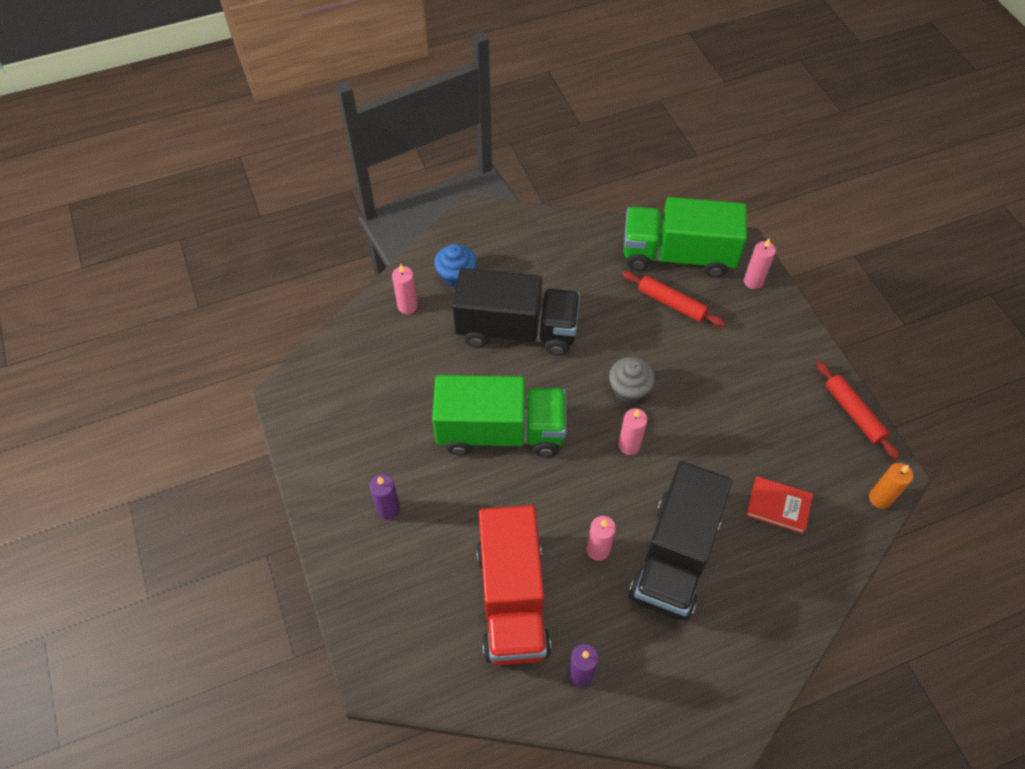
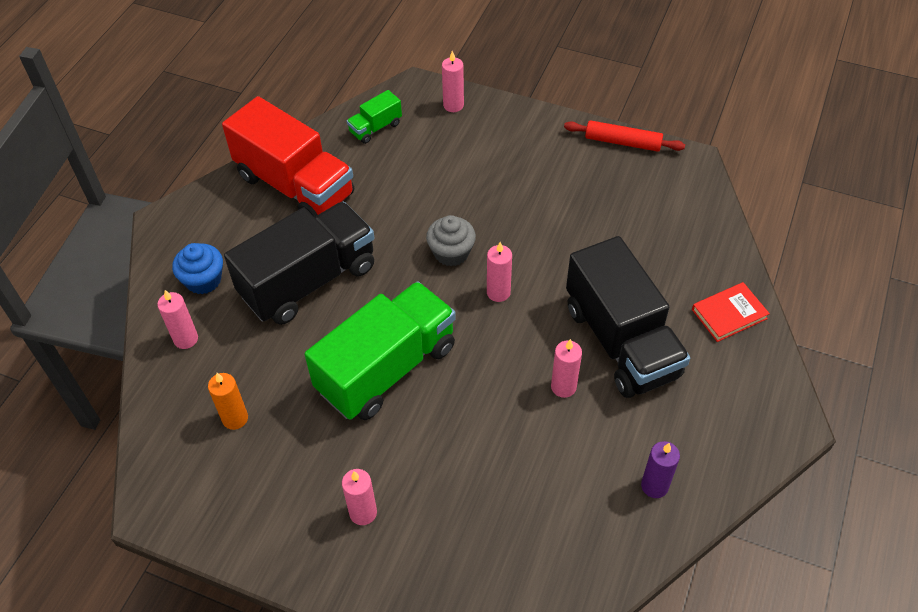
camera: 45 degrees left, 5 degrees down
(388, 509) = (363, 512): purple candle -> pink candle
(512, 599) = (544, 483): red truck -> red truck (295, 186)
(671, 303) = (411, 165): red rolling pin -> none
(677, 255) = (375, 128): green truck -> green truck, size x0.44
(778, 506) = (647, 245): red book -> red book (729, 314)
(880, 498) = (702, 184): orange candle -> orange candle (235, 418)

